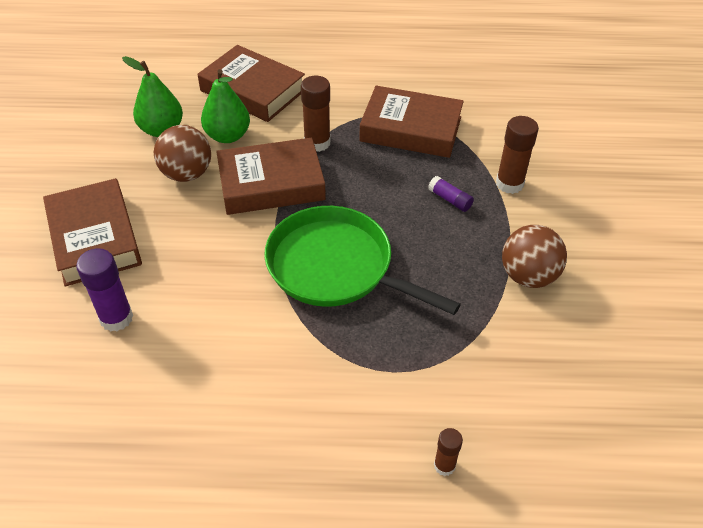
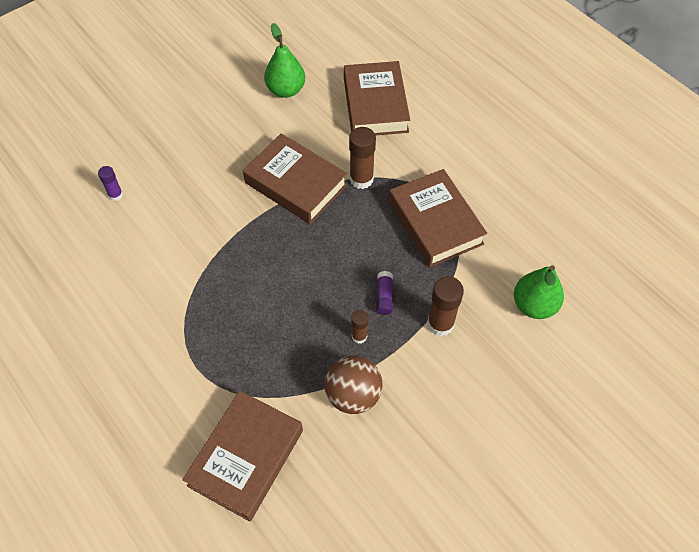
camera: 50 degrees right, 10 degrees up
(94, 238) = (164, 135): brown book -> brown book (246, 458)
(116, 318) = (115, 195): purple glue stick -> purple glue stick, size x0.58
(187, 174) = (260, 134): brown ball -> none
(227, 136) = (316, 127): green pear -> green pear (534, 305)
(335, 267) = (255, 273): green pan -> none
(444, 465) = (145, 445): brown glue stick -> brown glue stick (359, 336)

